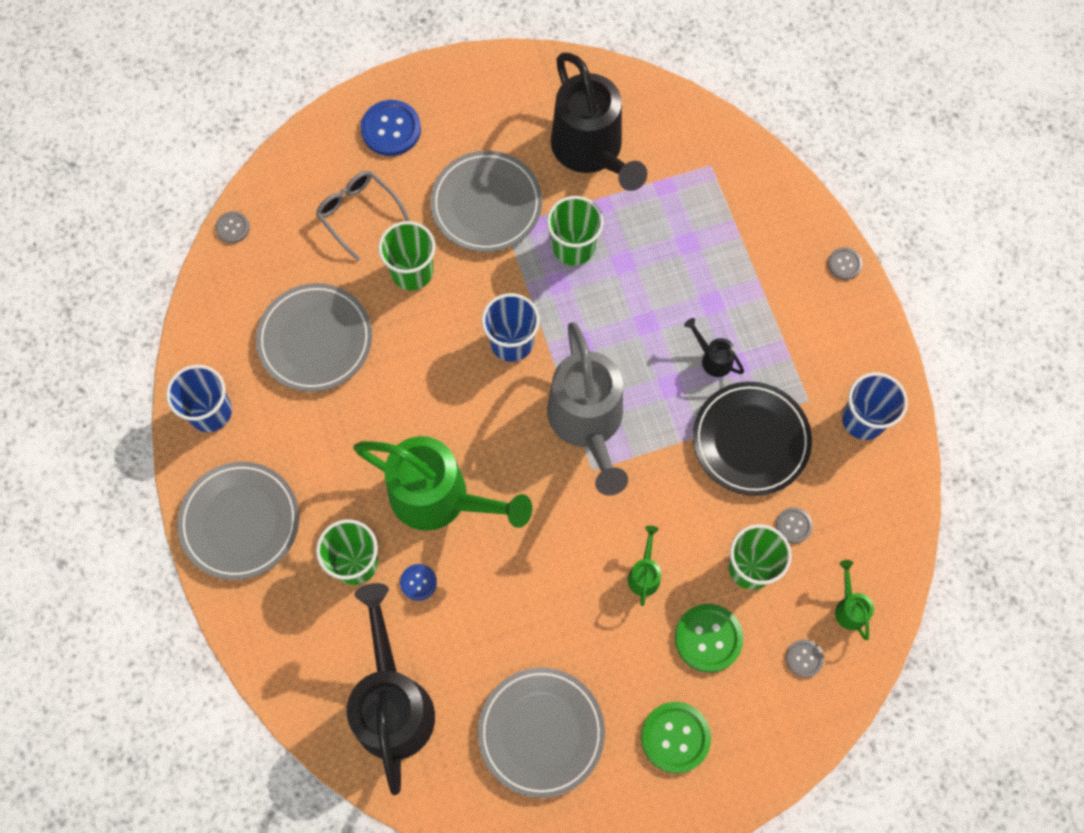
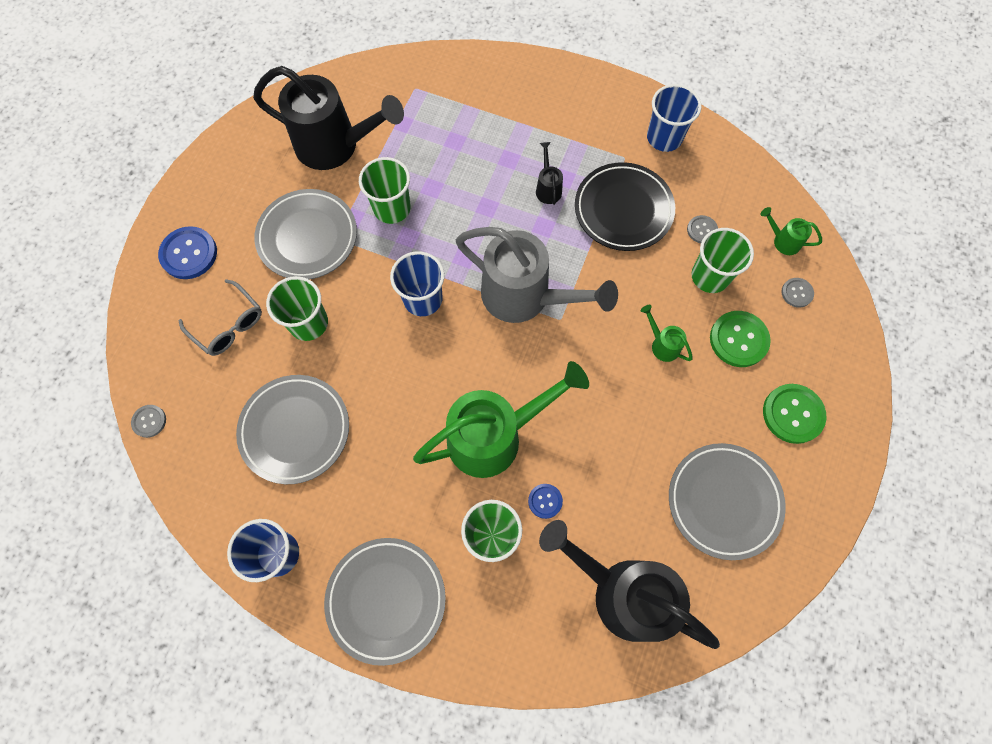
camera: 50 degrees left, 0 degrees up
(358, 213) = (228, 325): grey glasses -> grey glasses turned 135 degrees counterclockwise
(713, 358) = (548, 188): black watering can -> black watering can turned 90 degrees clockwise
(844, 264) = (552, 69): grey button -> none

